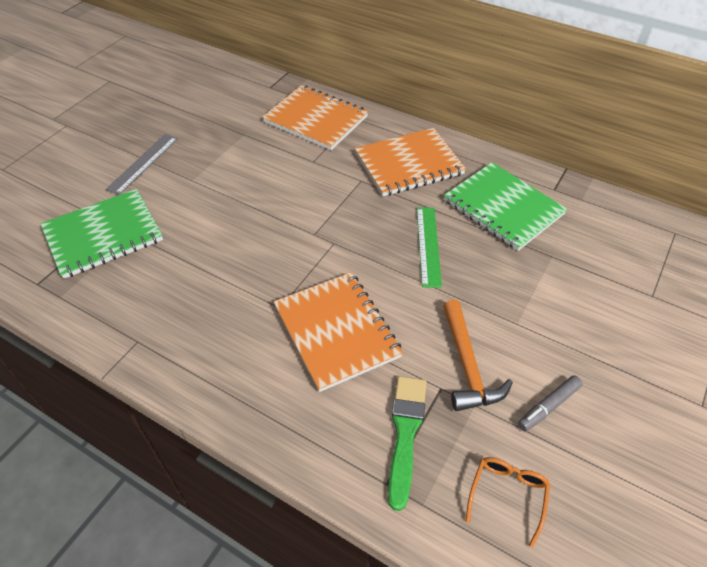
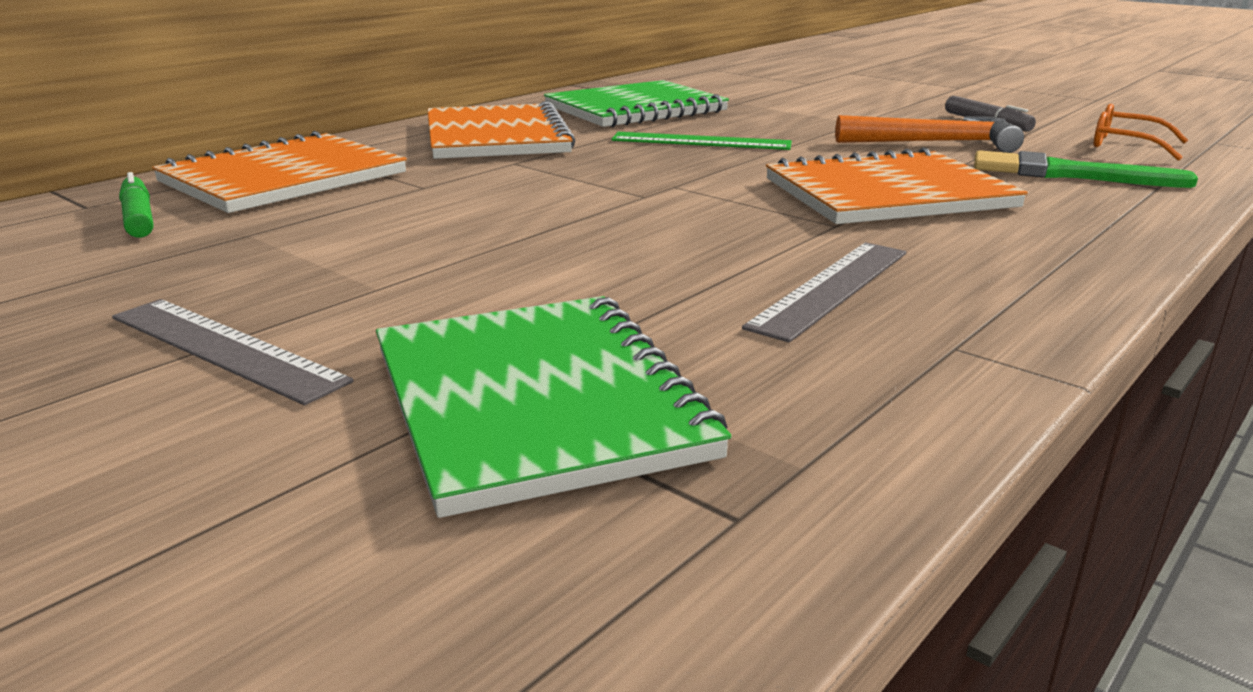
camera: 80 degrees left, 25 degrees down
(195, 304) = (831, 288): none -> grey ruler
(258, 103) = (139, 218): none -> green marker

